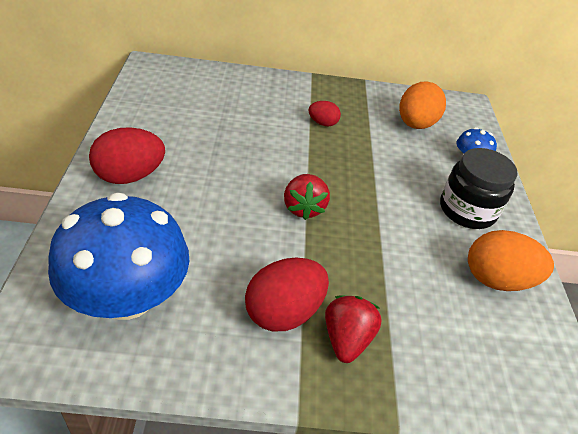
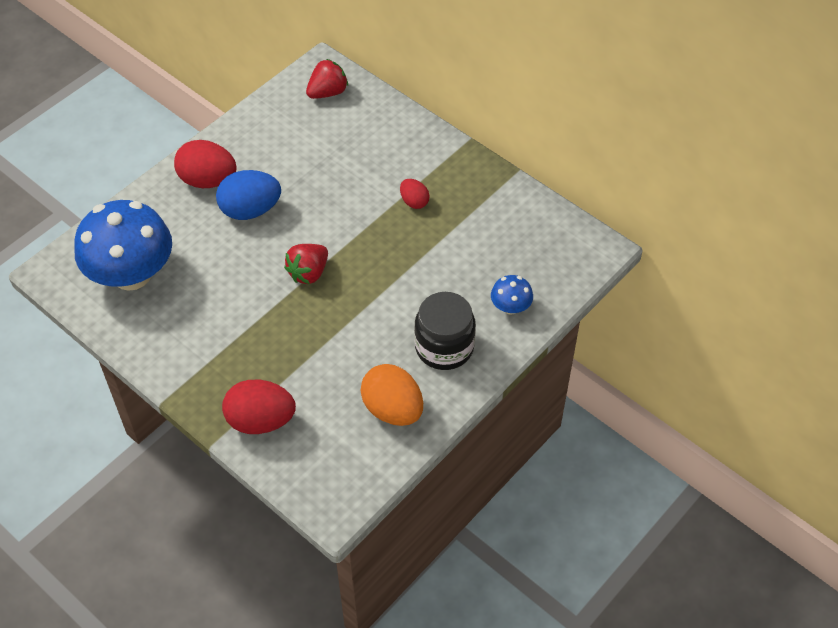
camera: 45 degrees right, 10 degrees up
(197, 183) = (250, 210): none -> blue egg
(283, 312) = (214, 339): red egg -> red egg (261, 420)
(346, 339) = (235, 379): red strawberry -> red strawberry (327, 92)
(415, 124) = (506, 245): orange egg -> none

